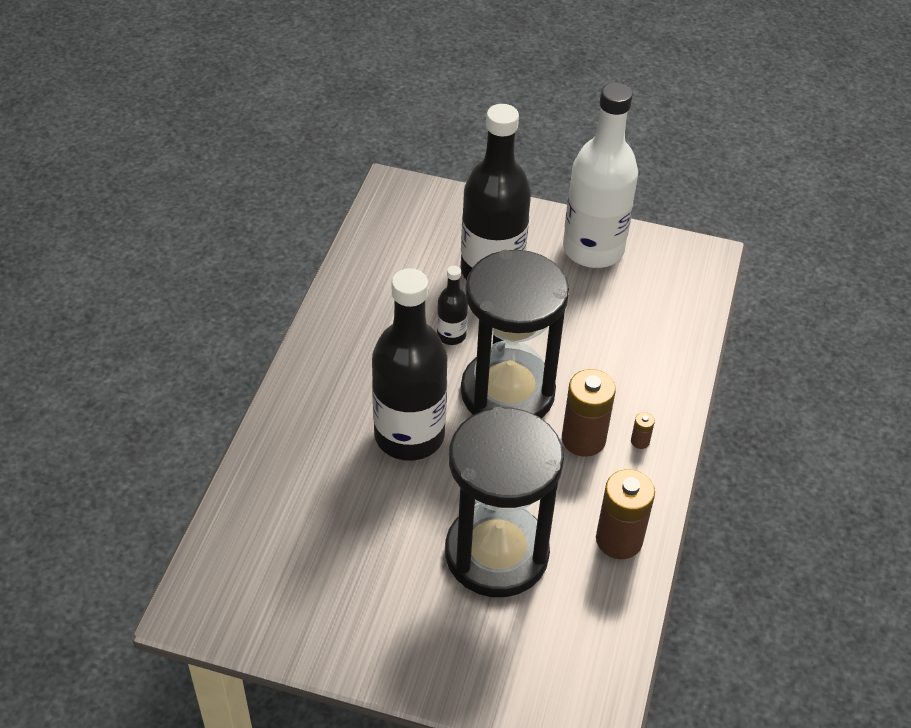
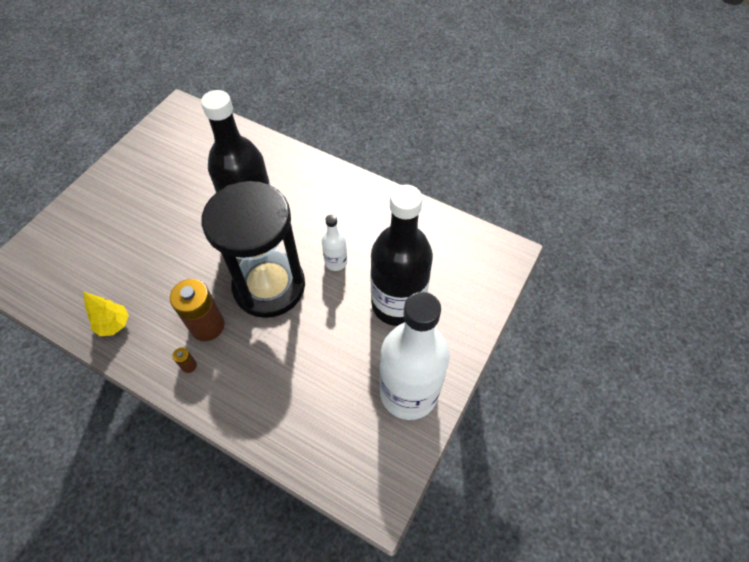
camera: 105 degrees right, 10 degrees up
(451, 335) = (336, 262): black bottle -> white bottle
(496, 553) = (141, 250): black hourglass -> none
(619, 540) = (114, 325): brown battery -> yellow tree

